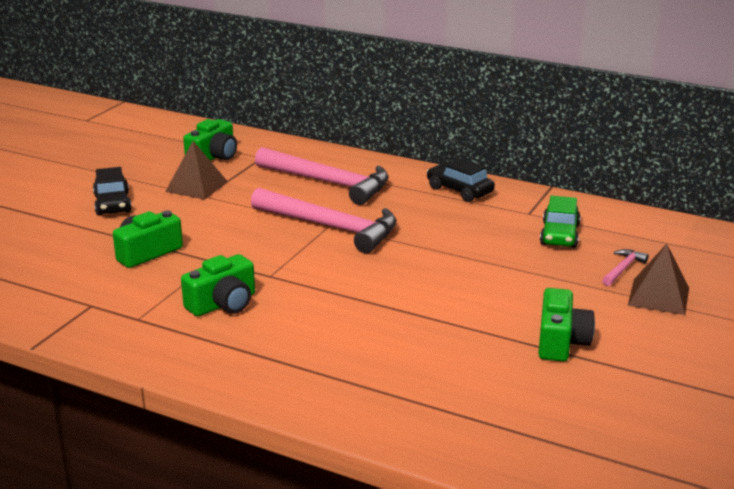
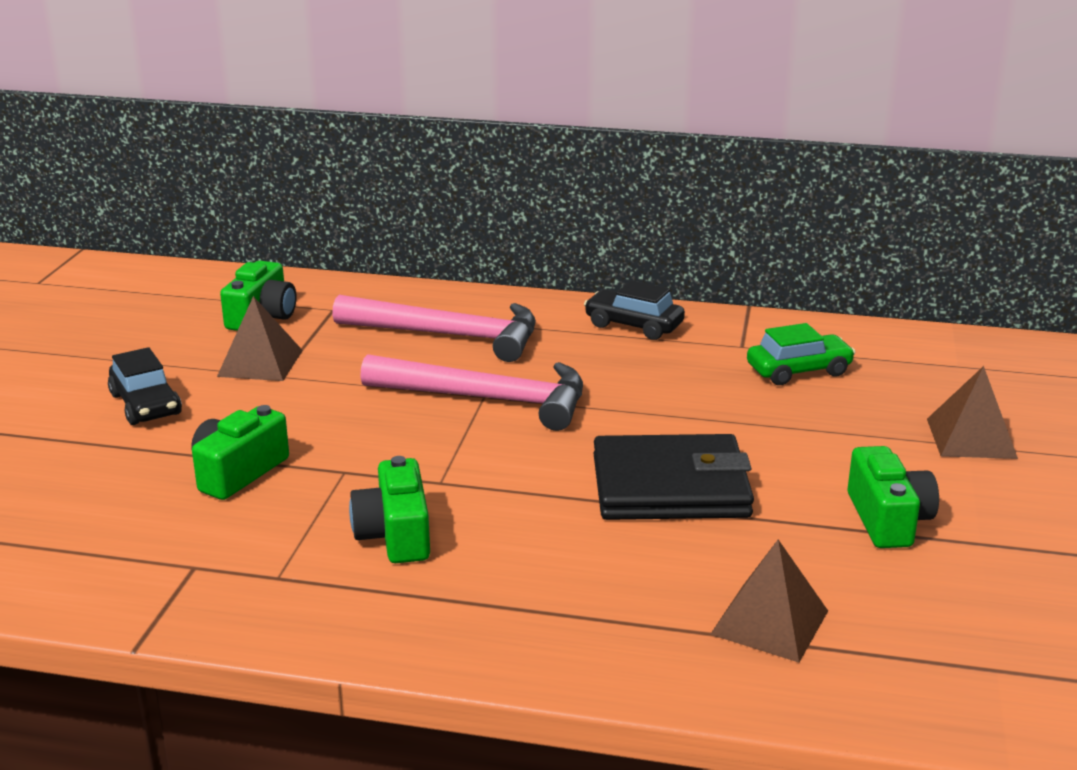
camera: 15 degrees left, 0 degrees up
(223, 304) = (395, 534): green camera -> green camera turned 135 degrees clockwise
(421, 299) = (670, 486): none -> black wallet
(436, 394) = (769, 622): none -> brown pyramid
(559, 235) = (798, 371): green car -> green car turned 105 degrees counterclockwise
(623, 269) = (905, 407): pink hammer -> none

